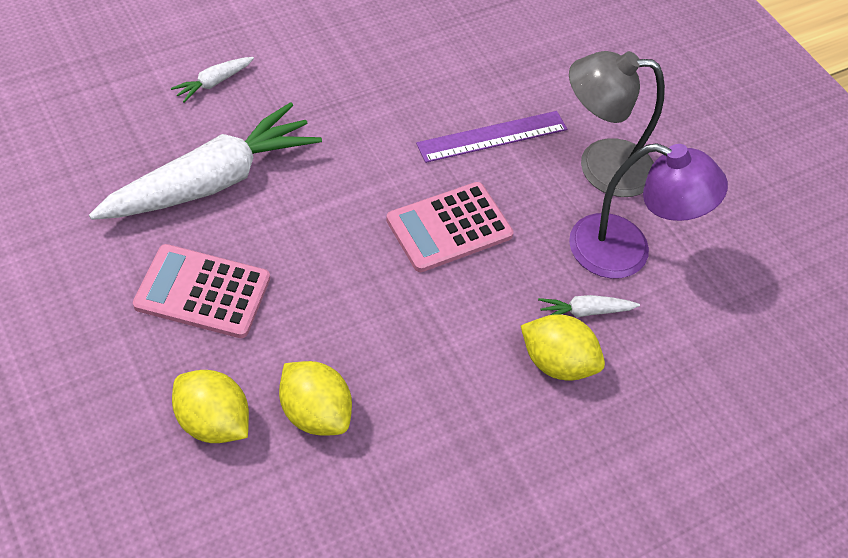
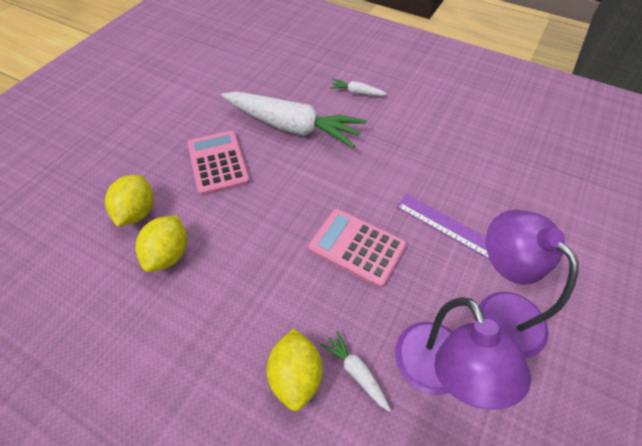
camera: 65 degrees right, 0 degrees up
(600, 166) = (499, 311): grey lamp -> purple lamp

